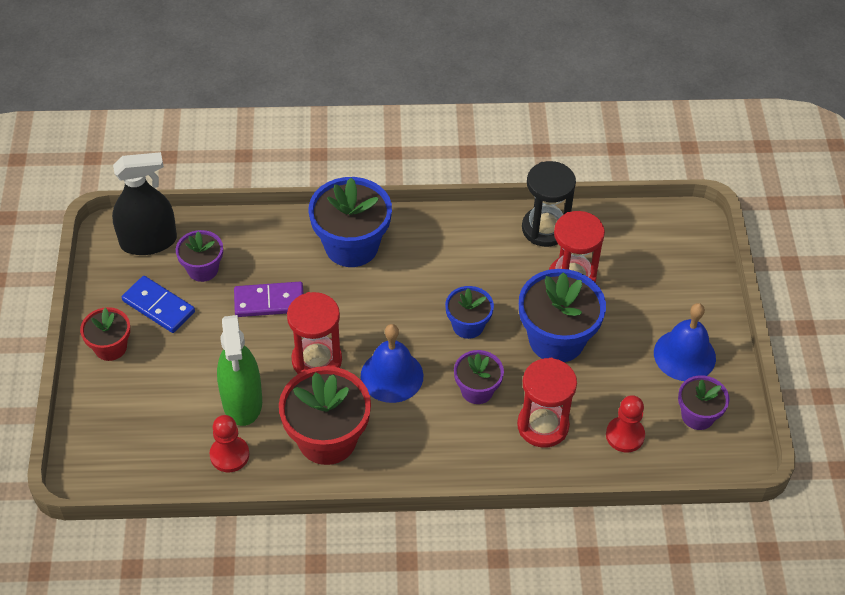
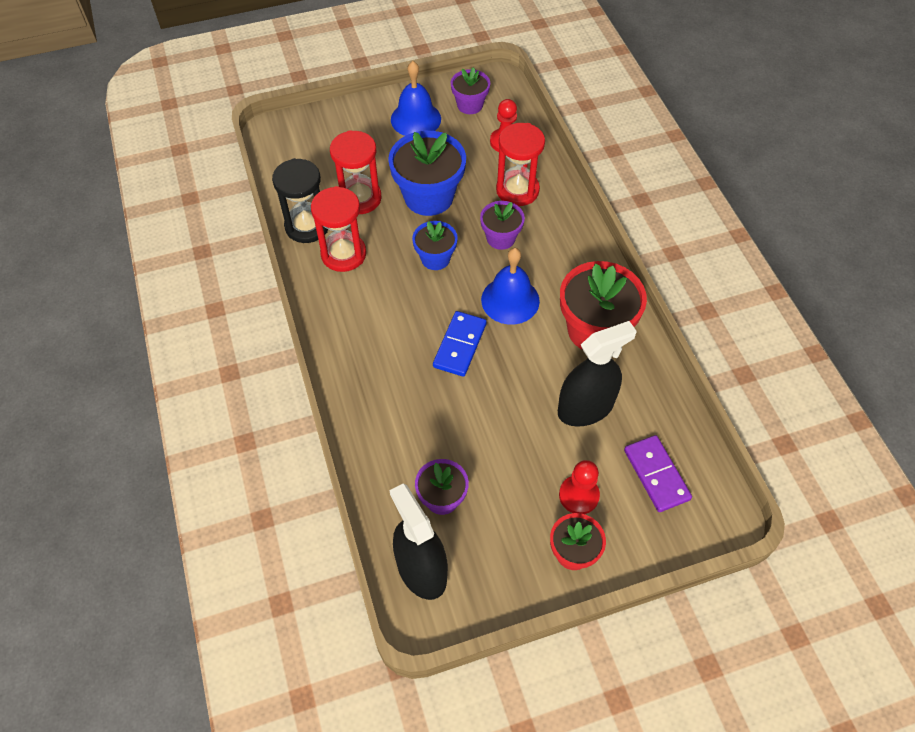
camera: 105 degrees left, 5 degrees up
(158, 306) = (505, 524): blue domino -> blue domino (460, 345)
(229, 455) = (645, 400): red pawn -> red pawn (579, 495)
(242, 401) = (585, 408): green spray bottle -> black spray bottle
(269, 301) = (463, 422): purple domino -> purple domino (656, 475)
(317, 360) = (516, 361): red hourglass -> red hourglass (343, 254)
(351, 246) = (370, 371): blue flower pot -> none

